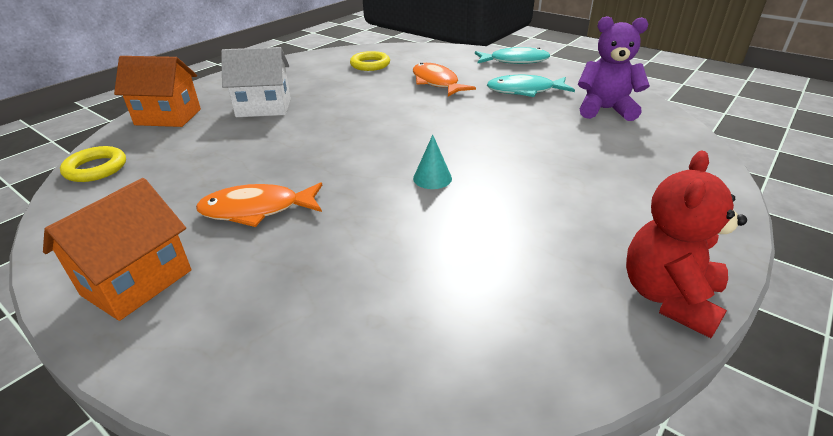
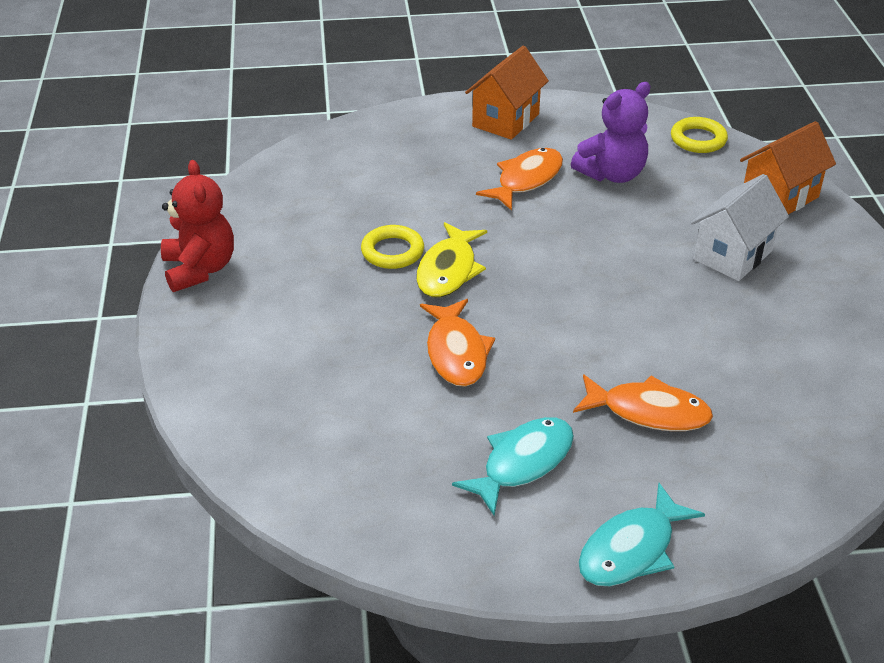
camera: 135 degrees right, 5 degrees up
(137, 282) = (506, 120): orange house -> orange house turned 45 degrees clockwise
(370, 65) = (793, 399): yellow ring -> yellow ring (392, 251)
(432, 178) = (448, 270): turquoise cone -> yellow fish
(497, 136) = (456, 352): none -> orange fish
(605, 110) = (387, 479): purple teddy bear -> purple teddy bear (612, 174)

